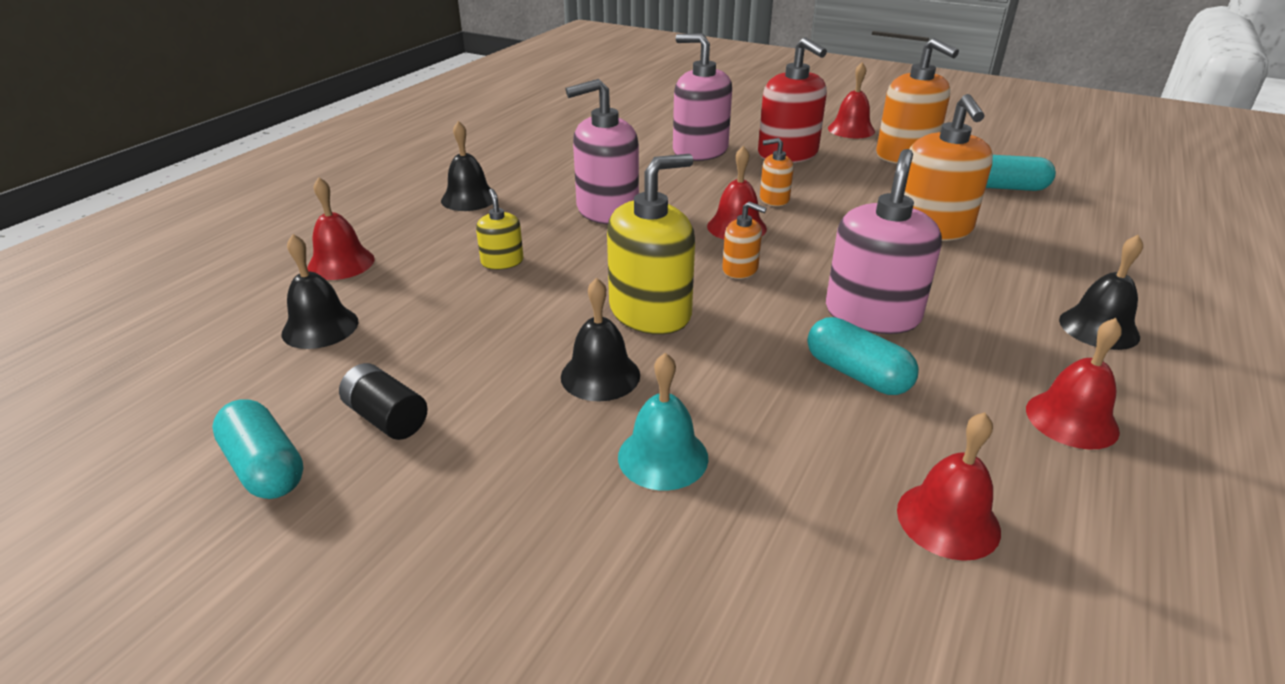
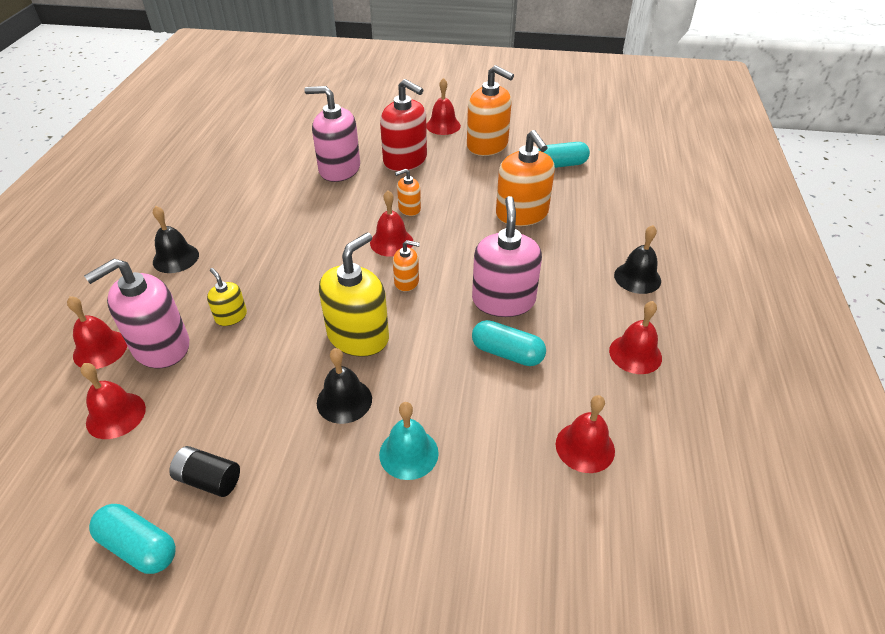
camera: 20 degrees left, 10 degrees up
(320, 327) = (116, 415): black bell -> red bell
(607, 210) = (291, 246): pink soap dispenser -> pink soap dispenser (161, 346)

